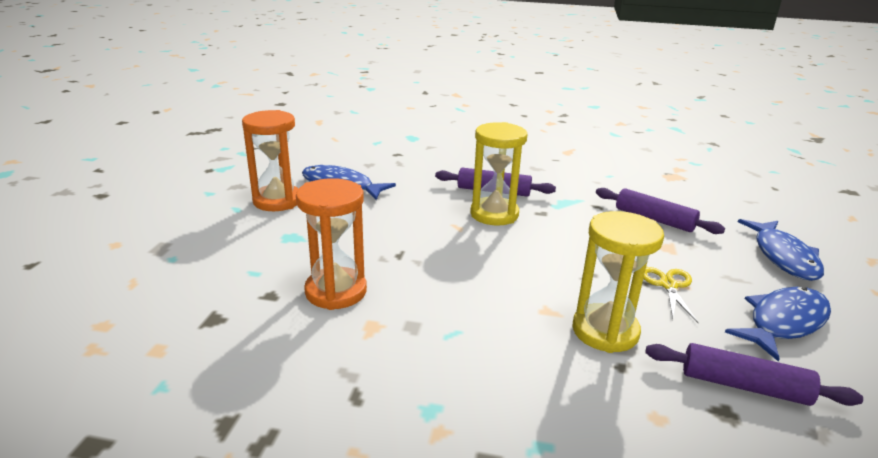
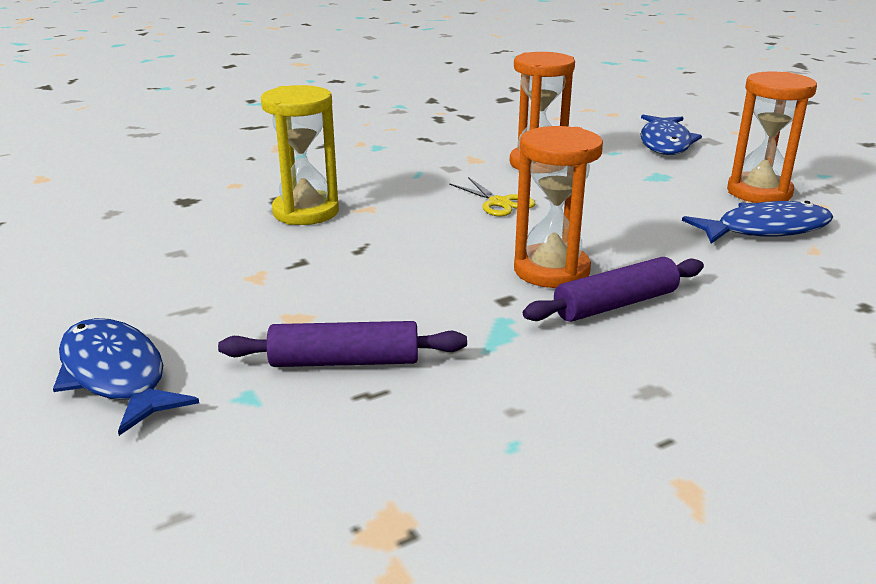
camera: 140 degrees right, 0 degrees up
(494, 214) = (551, 271): yellow hourglass -> orange hourglass
(668, 285) = (270, 270): yellow scissors -> yellow scissors (499, 203)
(744, 386) = (172, 218): purple rolling pin -> none
(784, 322) = (129, 279): blue fish -> blue fish (665, 143)

